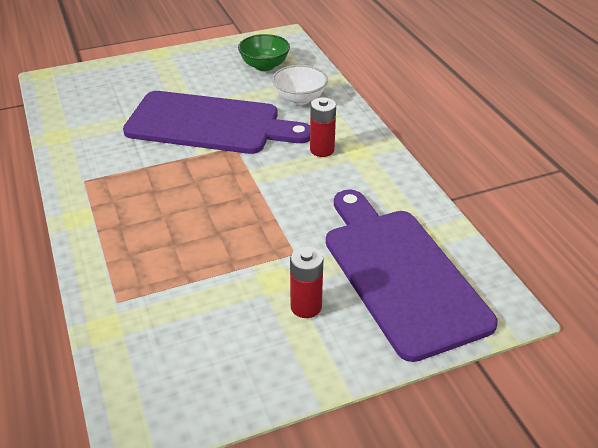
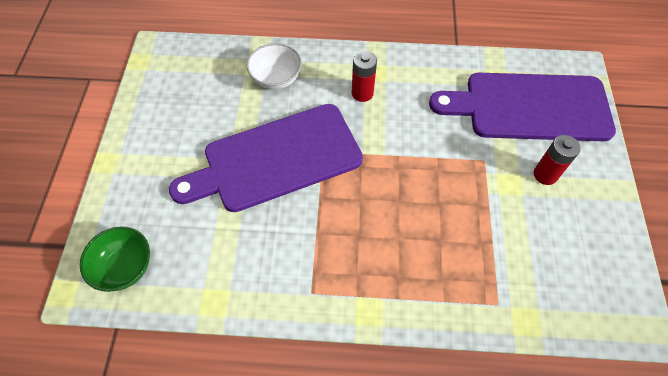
camera: 65 degrees left, 20 degrees up
(210, 124) = (276, 159): purple cutting board -> purple cutting board turned 150 degrees counterclockwise
(264, 66) = (201, 83): green bowl -> green bowl (125, 267)

